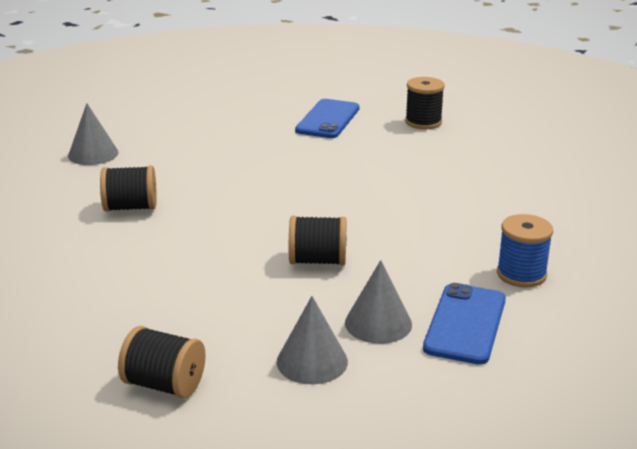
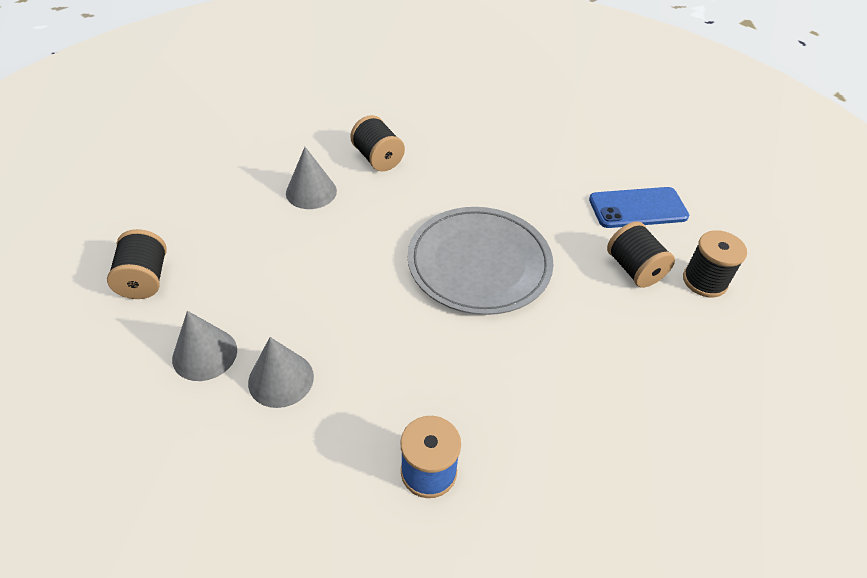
camera: 60 degrees right, 20 degrees up
(93, 154) = (447, 104): grey cone -> grey cone (311, 192)
(317, 261) = (362, 300): black spool -> black spool (634, 269)
(325, 197) = (479, 263): none -> grey plate
(465, 324) = (310, 448): blue phone -> none

